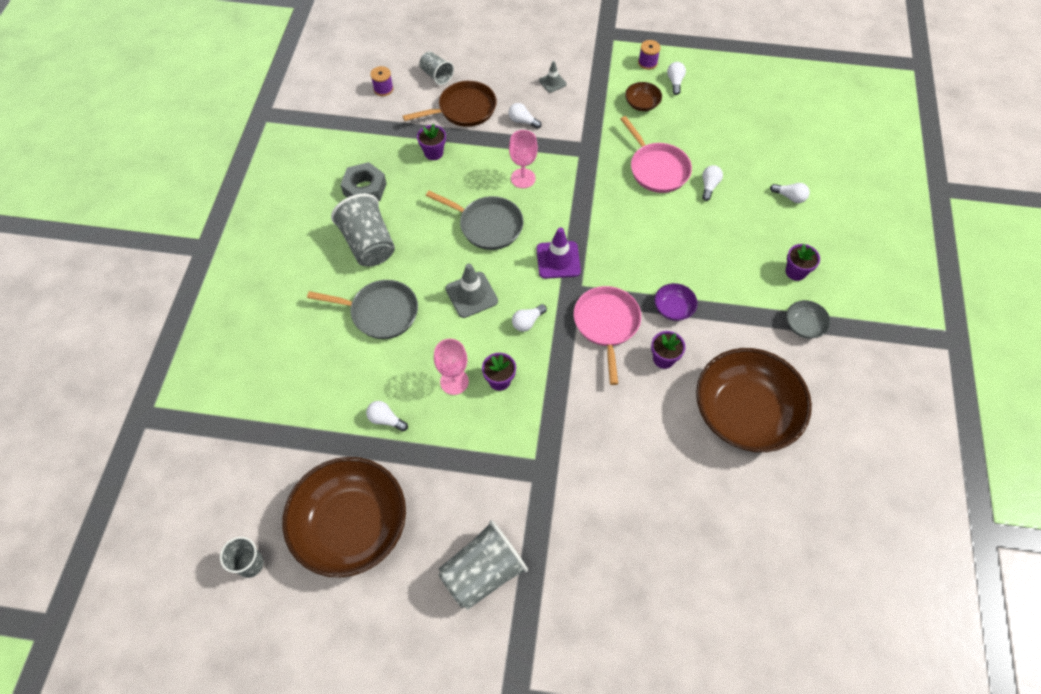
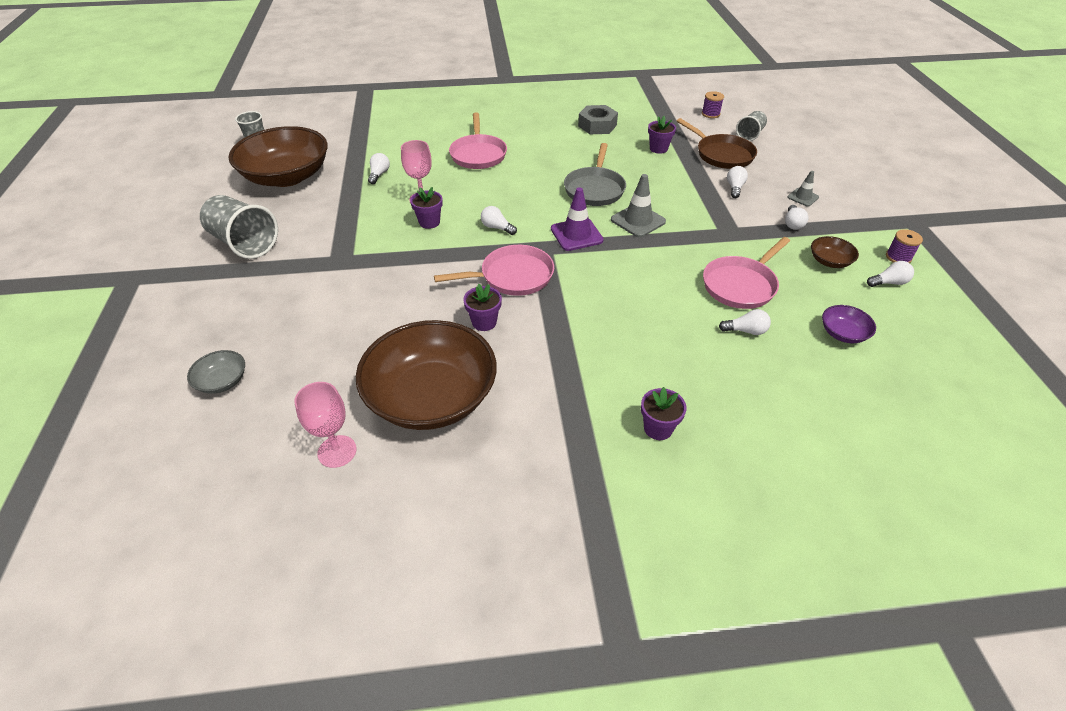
camera: 75 degrees right, 15 degrees down
(368, 244) = (542, 137): grey cup -> none
(380, 312) = (478, 154): grey pan -> pink pan
(471, 295) = (514, 193): grey traffic cone -> grey traffic cone (638, 221)
(523, 178) = (663, 199): pink goblet -> pink goblet (337, 451)
(673, 308) = (552, 322): purple bowl -> purple bowl (843, 333)
(789, 197) = (782, 411): white light bulb -> white light bulb (792, 223)
(804, 325) = (575, 444): grey bowl -> grey bowl (222, 381)

